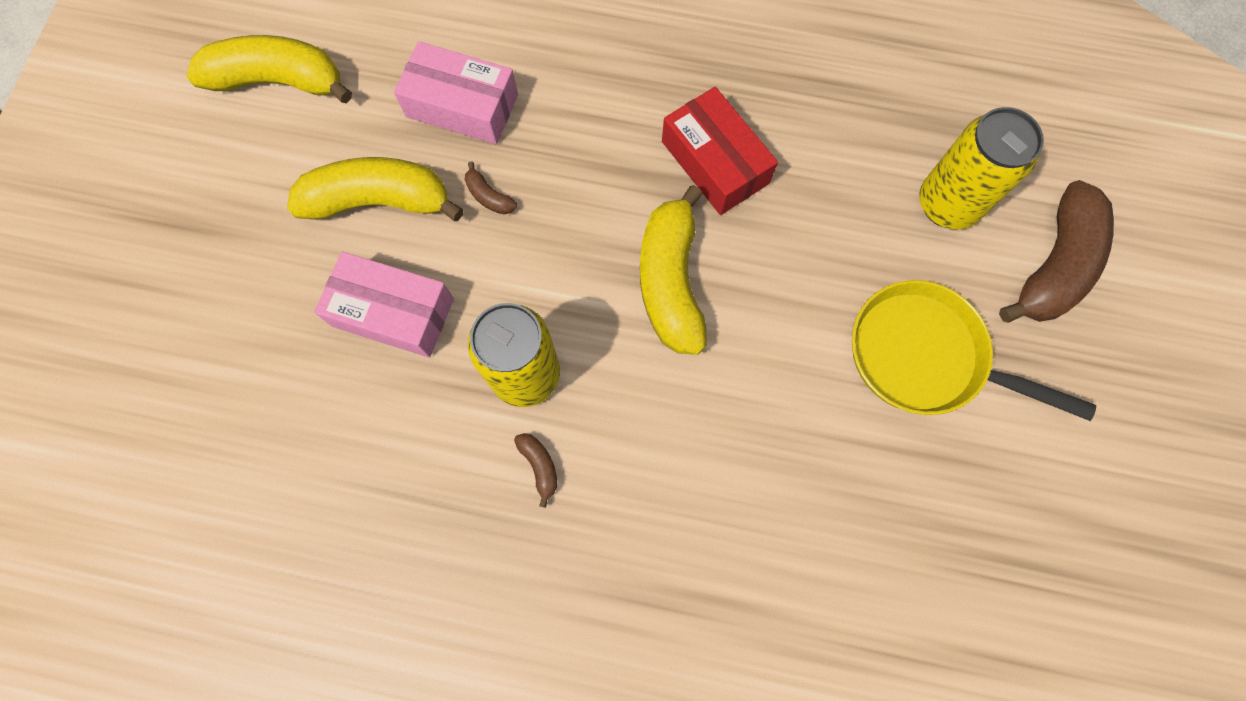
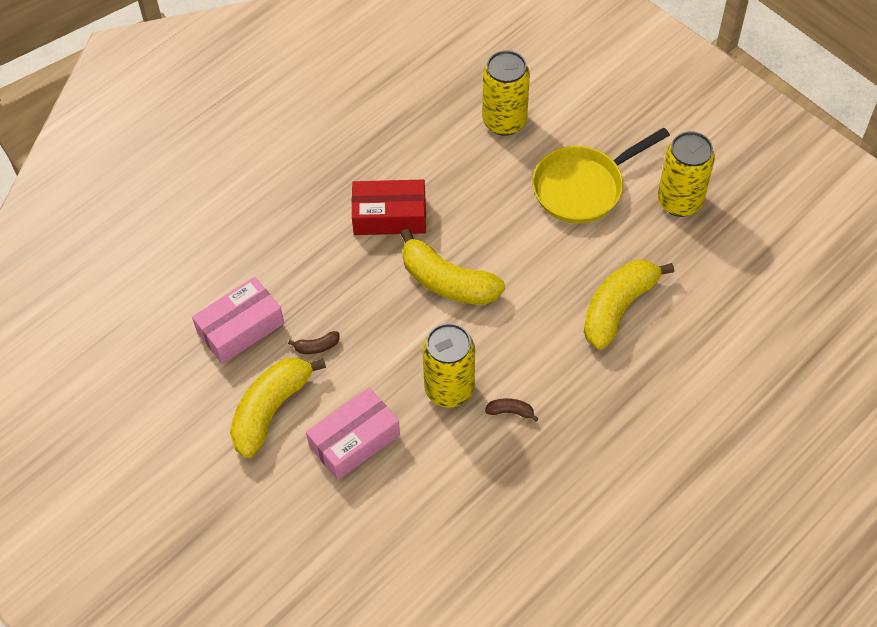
camera: 55 degrees left, 15 degrees down
(278, 81) = (131, 426): yellow banana -> yellow banana (618, 308)
(999, 494) = (679, 201): none -> yellow can
(1053, 265) = (576, 97): brown banana -> none

